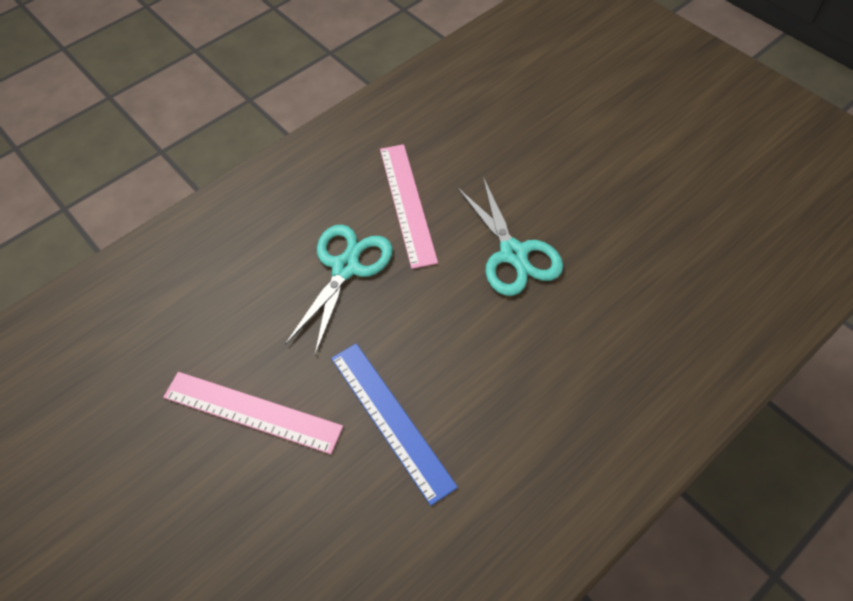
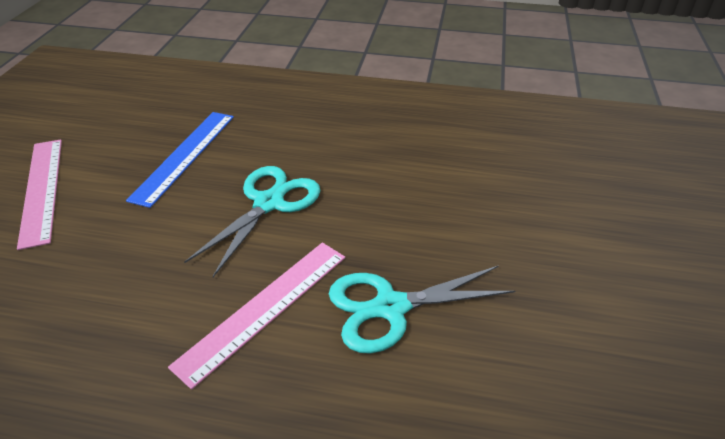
camera: 130 degrees left, 15 degrees down
(252, 412) = (588, 275): pink ruler -> pink ruler (42, 189)
(391, 420) = (487, 195): blue ruler -> blue ruler (185, 156)

